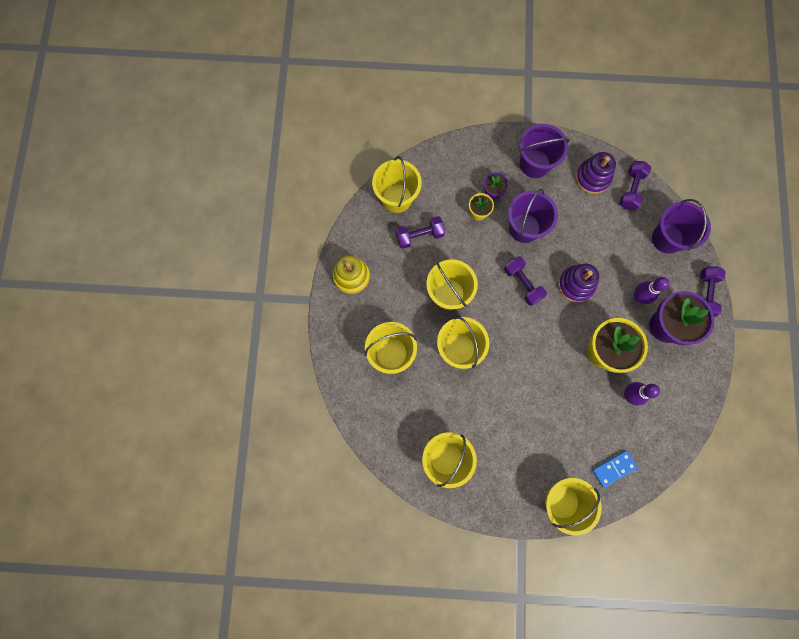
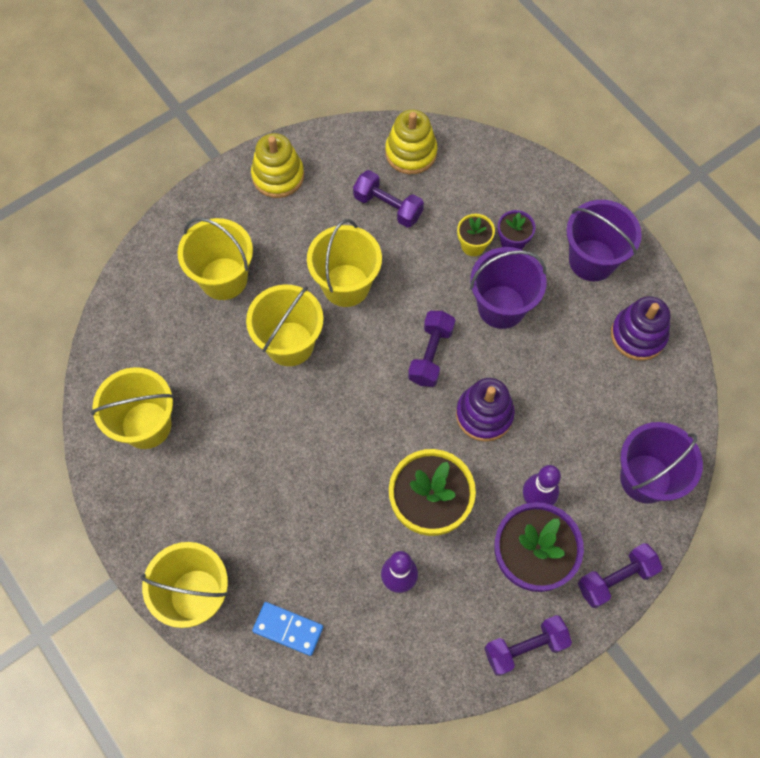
camera: 50 degrees right, 10 degrees down
(397, 198) = (411, 153): yellow bucket -> yellow stacking toy
(631, 189) = (667, 389): purple dumbbell -> purple dumbbell (525, 647)

